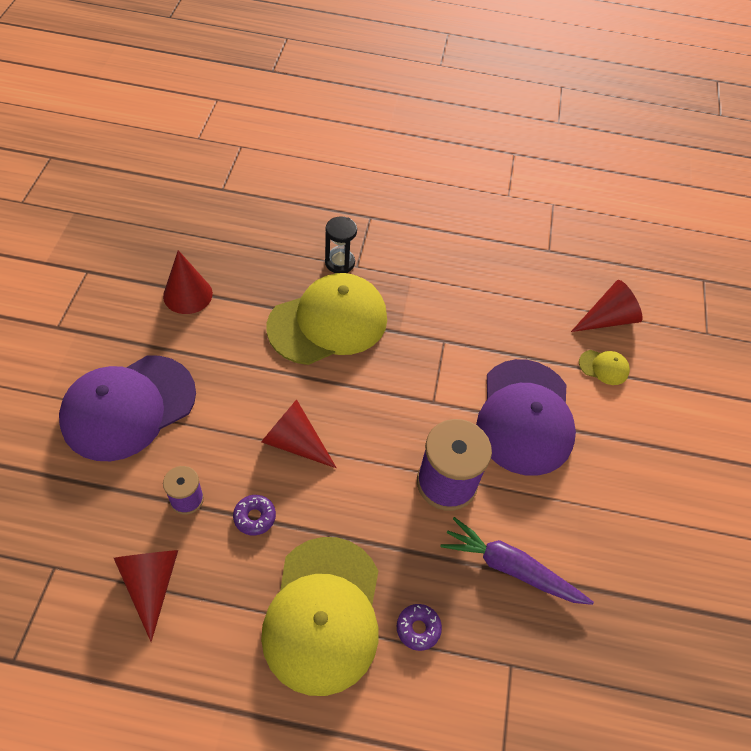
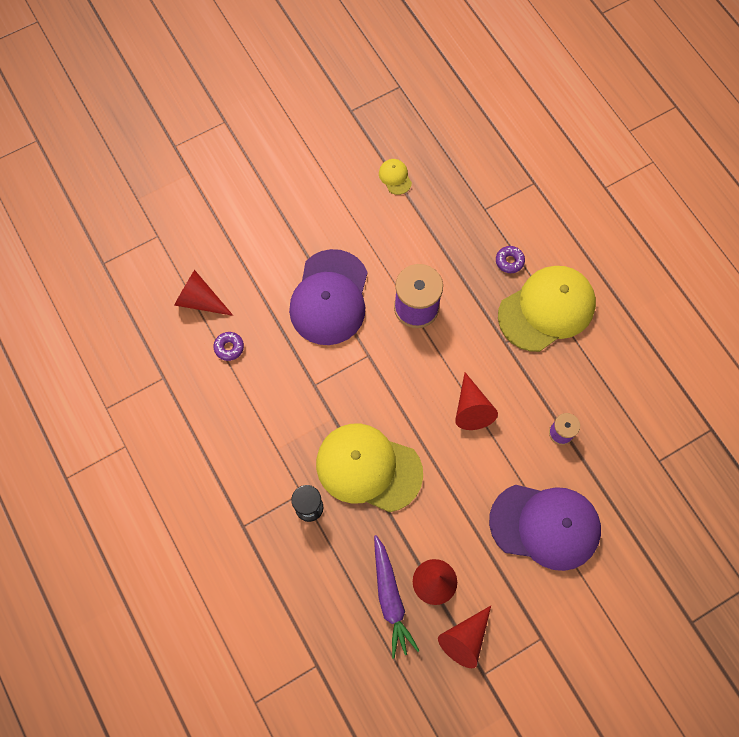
camera: 125 degrees left, 15 degrees up
(151, 584) = (617, 404): red cone -> red cone (465, 638)
(254, 517) = (534, 388): purple donut -> purple donut (229, 347)
(511, 568) = (435, 241): purple carrot -> purple carrot (390, 598)
(525, 417) = (329, 298): purple cap -> purple cap turned 135 degrees clockwise
(604, 367) = (246, 278): yellow cap -> yellow cap (395, 177)

